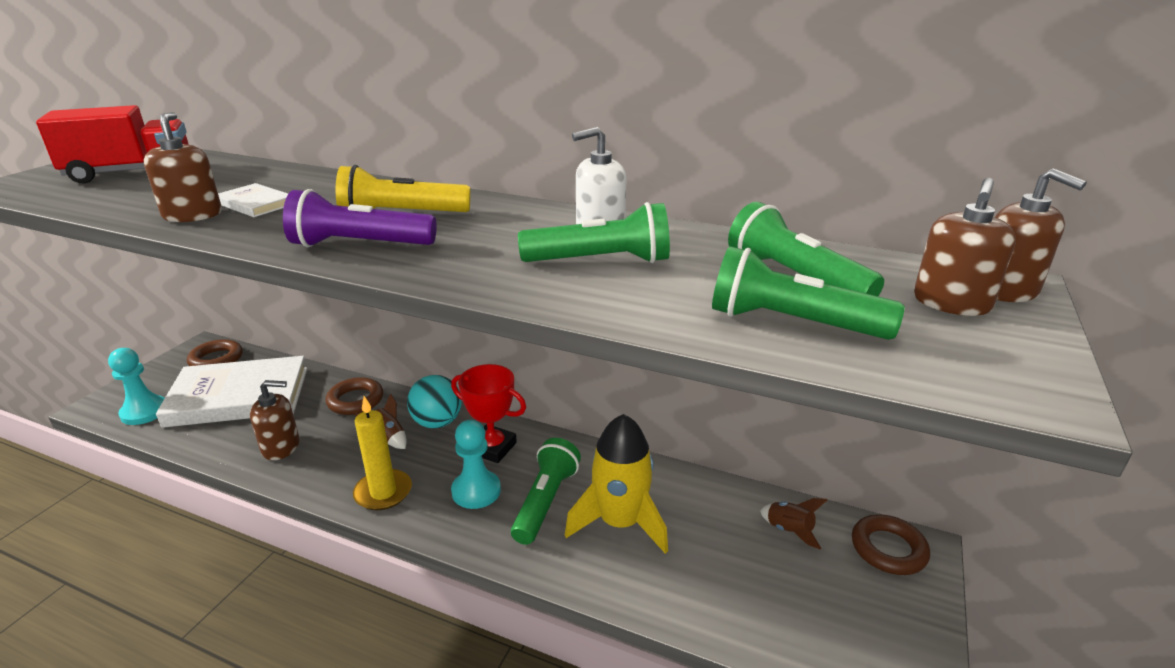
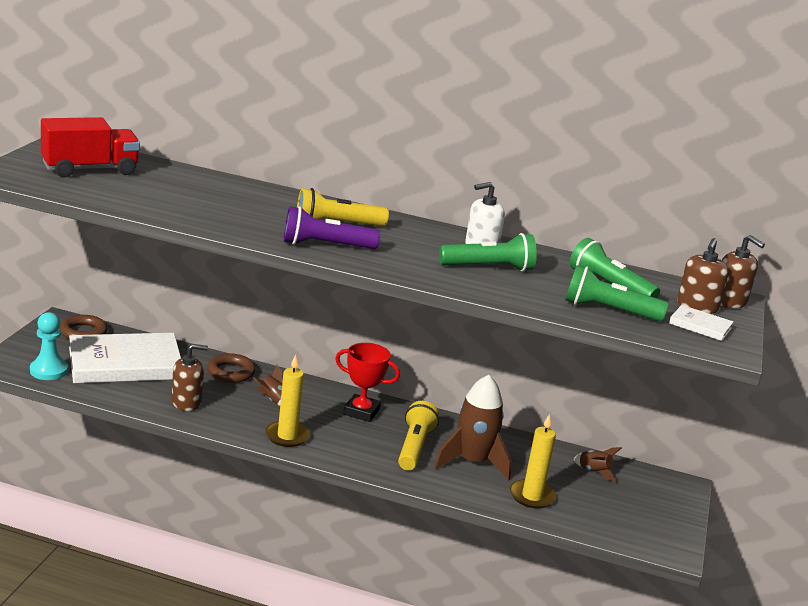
camera: 10 degrees left, 5 degrees down
(193, 215) = (184, 213): brown soap dispenser -> none
(255, 204) = (221, 207): white book -> white book (700, 326)
(437, 422) = (309, 392): turquoise ball -> none
(476, 491) = (359, 438): turquoise pawn -> none
(546, 501) = (414, 447): green flashlight -> yellow flashlight
(619, 522) = (472, 462): yellow rocket -> brown rocket
(696, 583) = (532, 496): none -> yellow candle
(888, 549) = (662, 484): brown ring -> none

